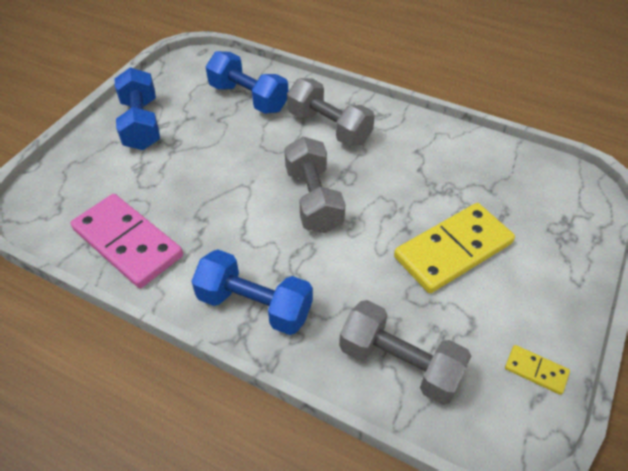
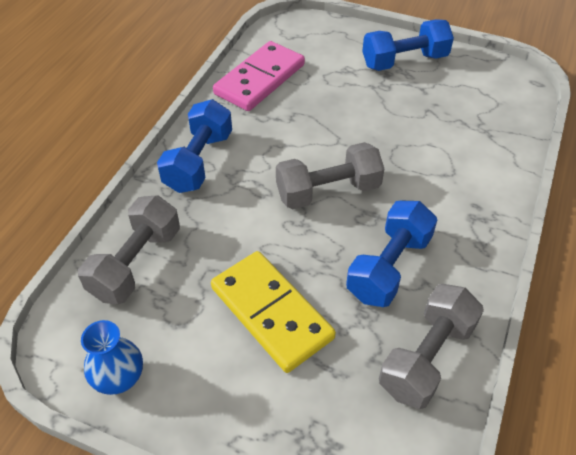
camera: 85 degrees right, 0 degrees up
(248, 98) = (470, 127): blue dumbbell -> blue dumbbell (389, 267)
(329, 127) = (442, 197): grey dumbbell -> grey dumbbell (426, 357)
(536, 371) = (119, 378): yellow domino -> blue vase

